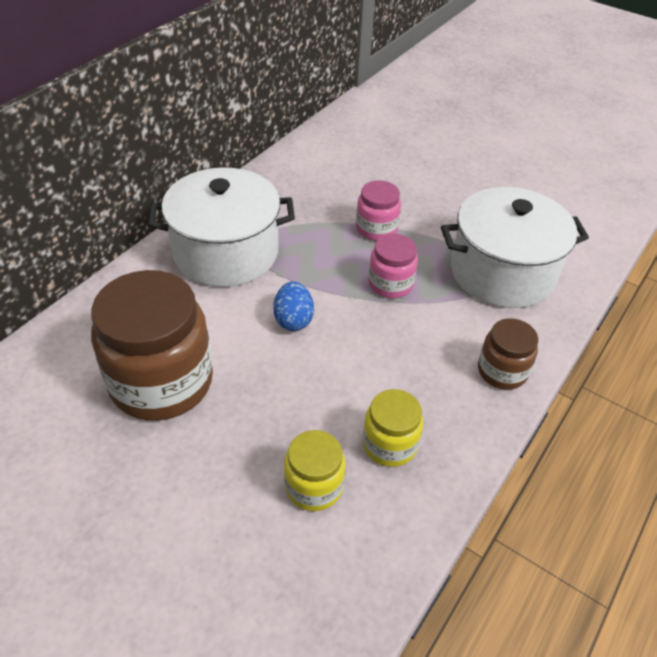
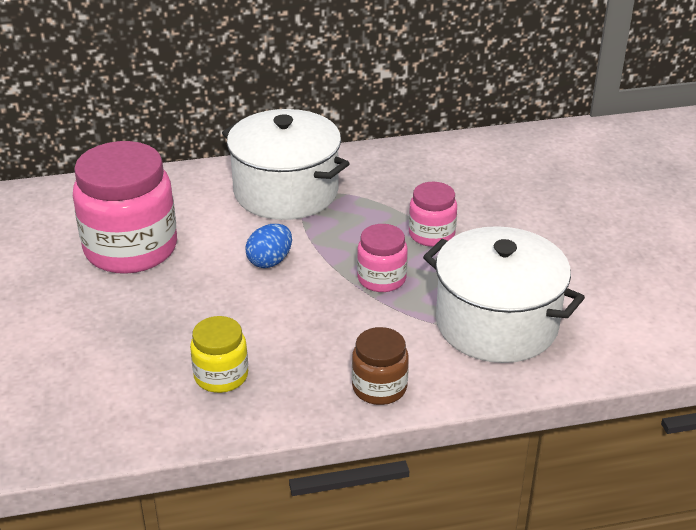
camera: 45 degrees right, 10 degrees down
(161, 382) = (131, 248): brown jar -> pink jar
(314, 486) = (137, 365): yellow jar -> none

